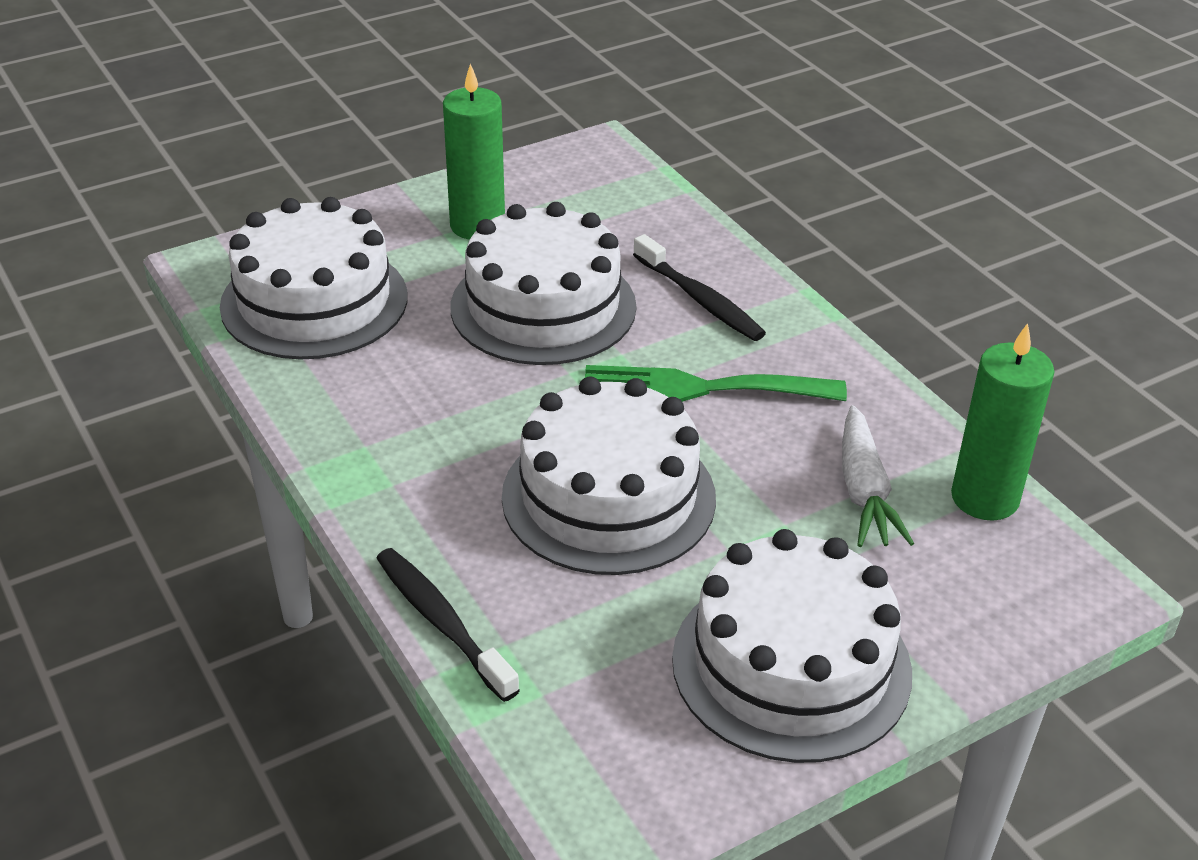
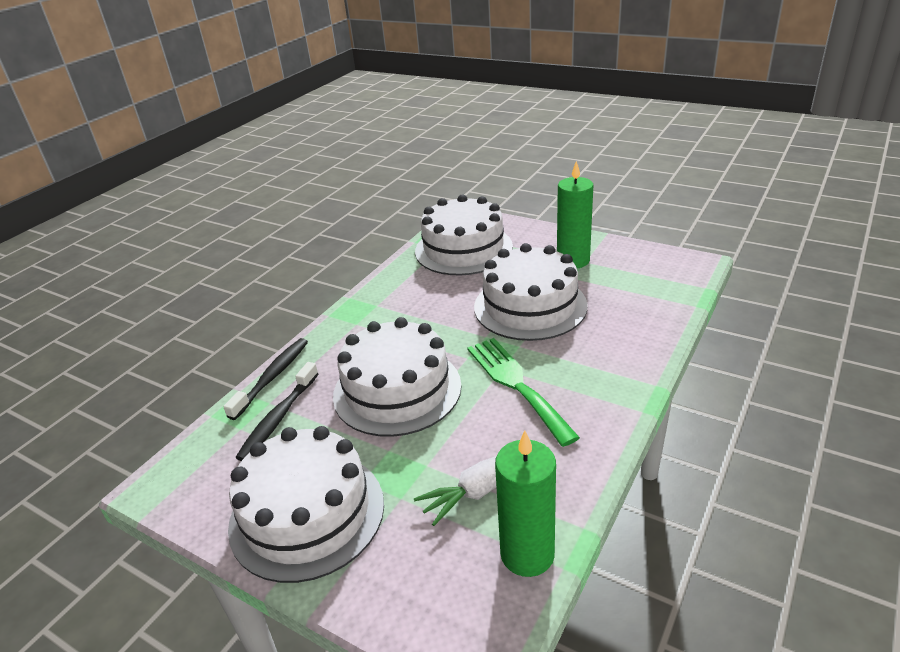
camera: 65 degrees right, 5 degrees down
(700, 299) = (598, 352): black toothbrush -> black toothbrush (278, 418)

